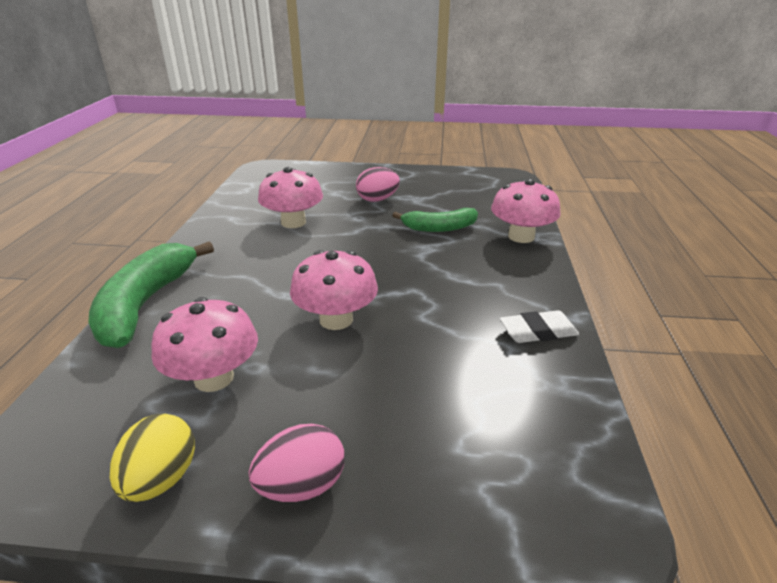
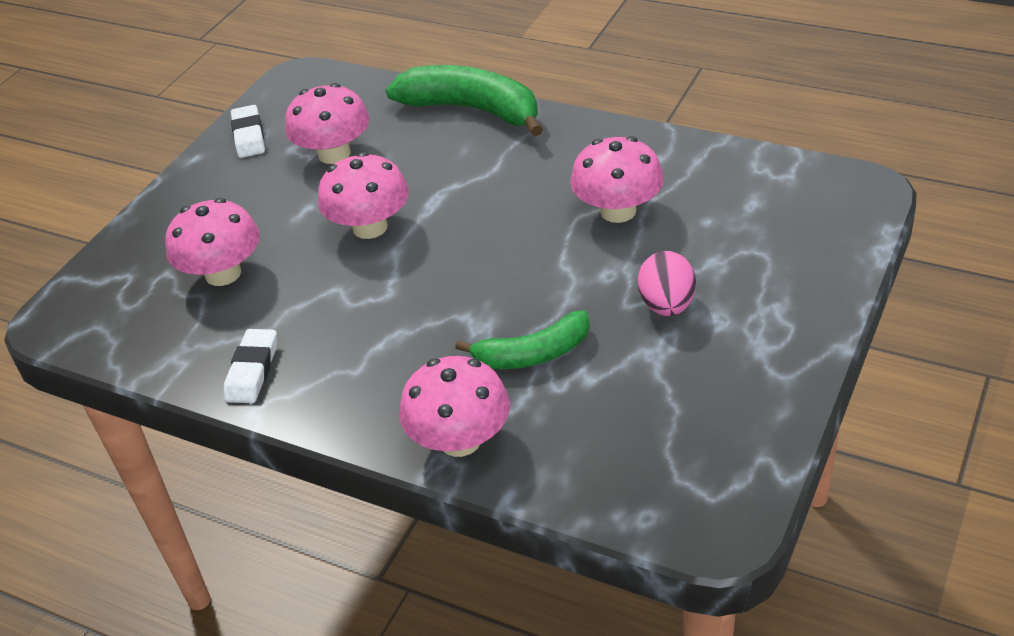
camera: 115 degrees right, 10 degrees up
(161, 479) = (249, 136): yellow egg -> white eraser
(302, 486) = (196, 193): pink egg -> none
(437, 396) = (223, 273): none -> pink mushroom
(439, 228) = (533, 354): green banana -> green banana turned 120 degrees counterclockwise

